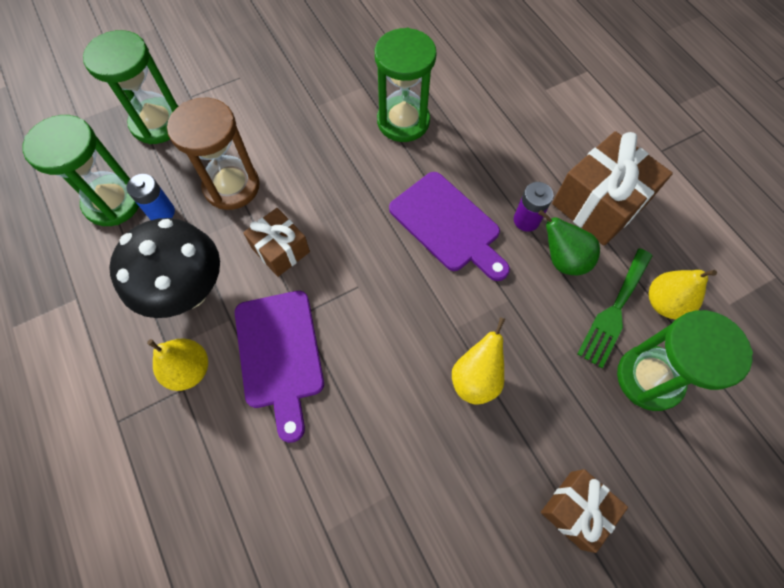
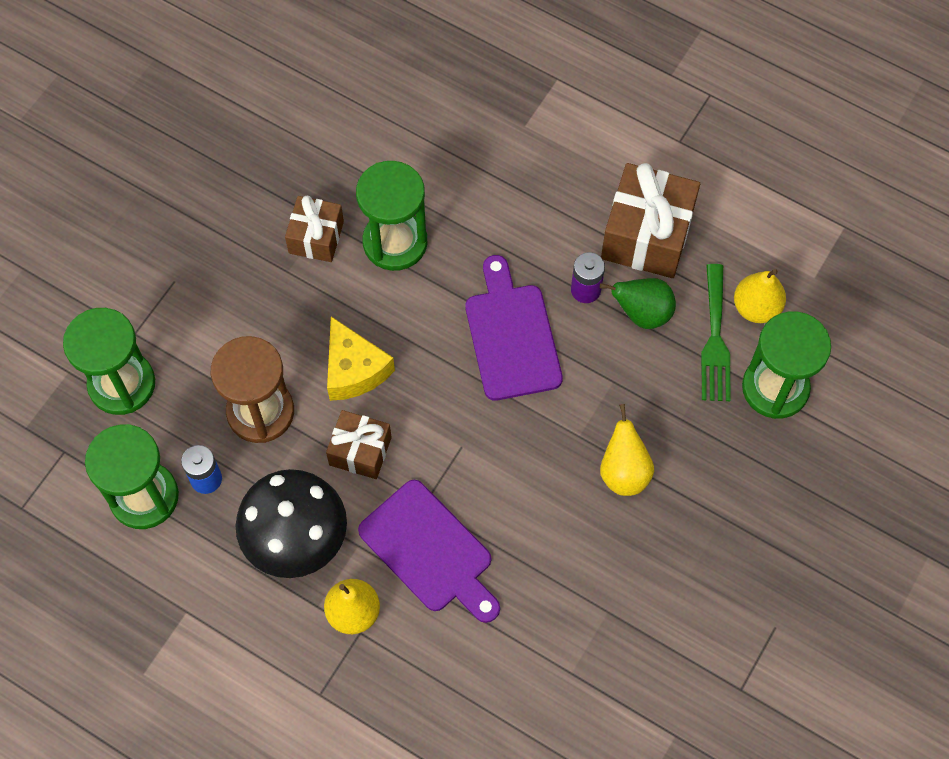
camera: 30 degrees left, 0 degrees up
(316, 191) = (354, 369): none -> yellow cheese
(448, 225) = (511, 336): purple cutting board -> purple cutting board turned 120 degrees counterclockwise
(576, 509) = (768, 536): brown gift -> brown gift (316, 237)

